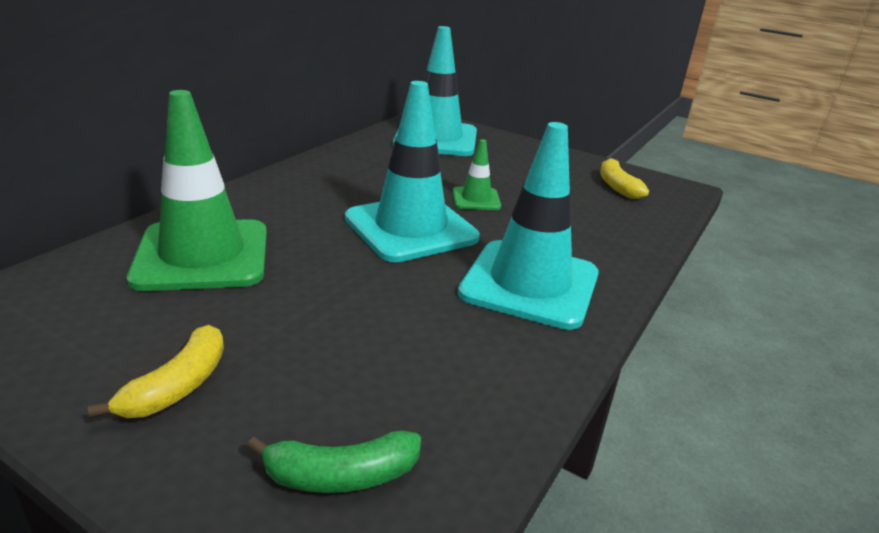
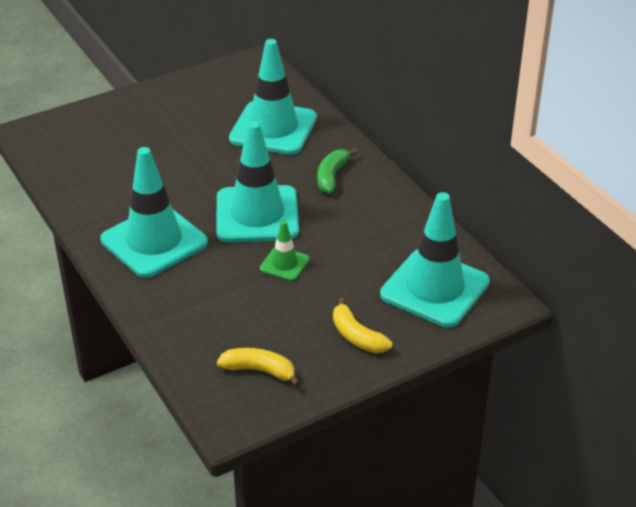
camera: 120 degrees right, 10 degrees up
(178, 386) = (161, 111): yellow banana -> yellow banana (357, 336)
(202, 255) = (273, 128): green traffic cone -> turquoise traffic cone
(341, 475) = (77, 140): green banana -> green banana (332, 176)

